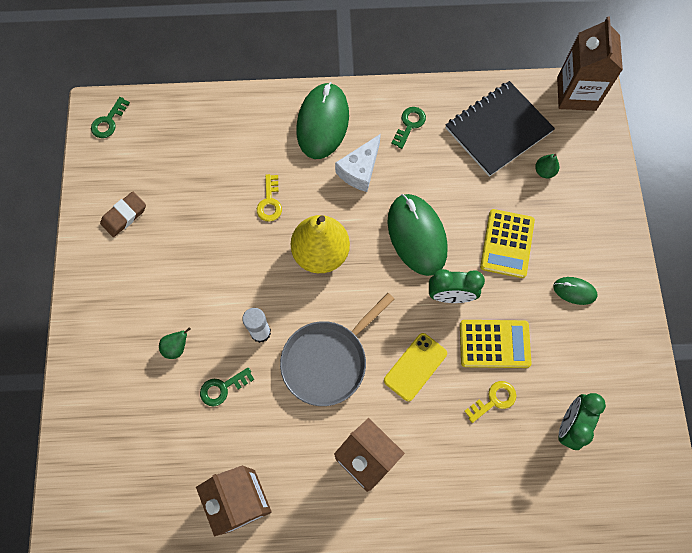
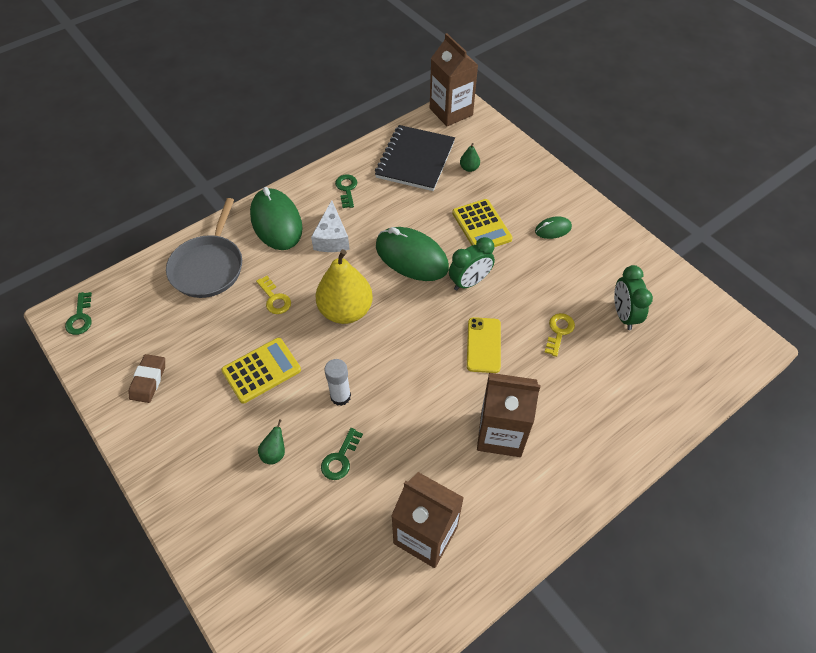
camera: 35 degrees left, 15 degrees down
(327, 361) = (412, 383): grey pan -> grey pan (208, 267)
(494, 344) = (527, 295): yellow calculator -> yellow calculator (261, 370)

